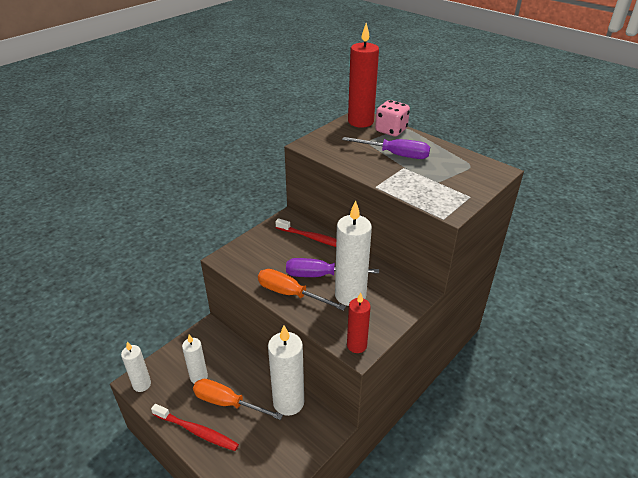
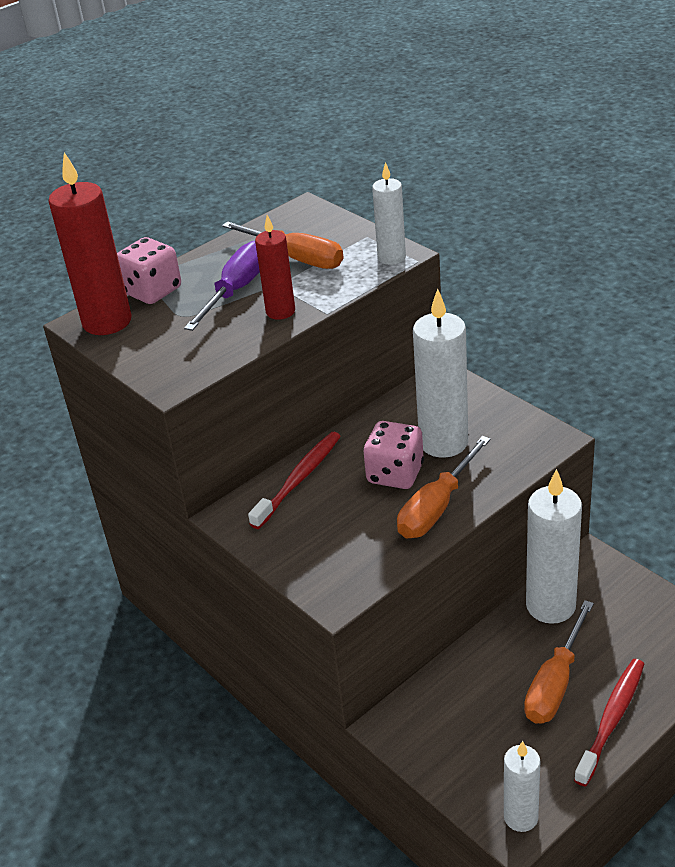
camera: 80 degrees left, 0 degrees up
(199, 377) = (503, 729): white candle -> white candle (391, 258)
(320, 275) = (395, 474): purple screwdriver -> pink dice
(356, 345) = (544, 439): red candle -> red candle (280, 311)
(435, 172) = (296, 258): none -> orange screwdriver

